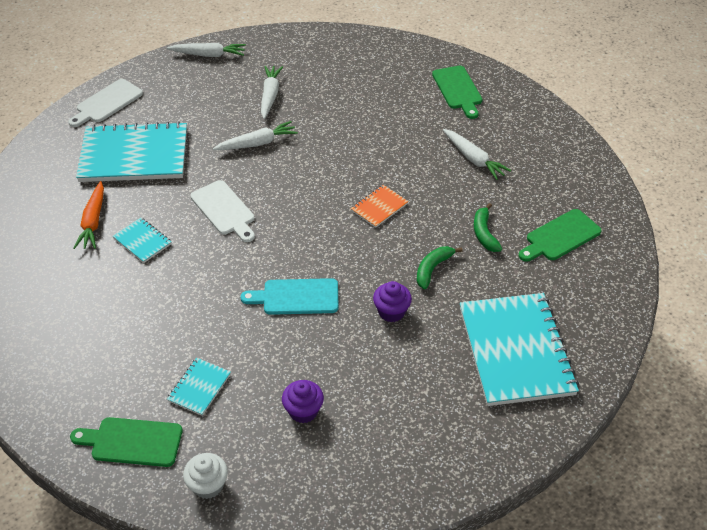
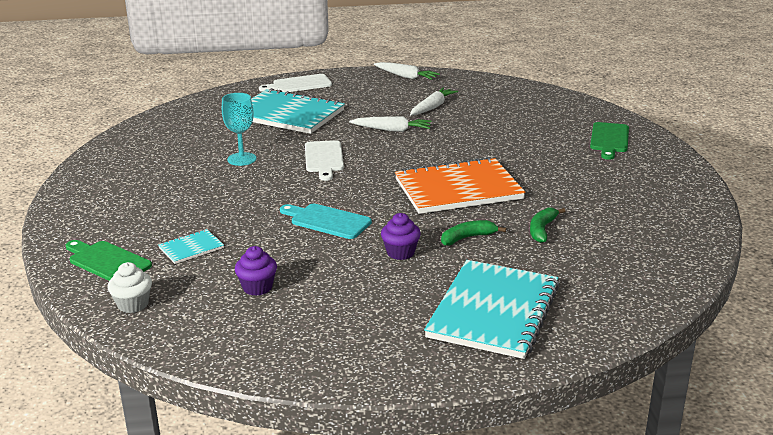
camera: 30 degrees right, 20 degrees down
(93, 221) = (218, 140): orange carrot -> none
(142, 241) = (241, 159): turquoise notebook -> turquoise goblet
(379, 207) = (458, 189): orange notebook -> orange notebook, size x2.27
(473, 159) = (580, 183): white carrot -> none
(560, 236) = (619, 252): green cutting board -> none

